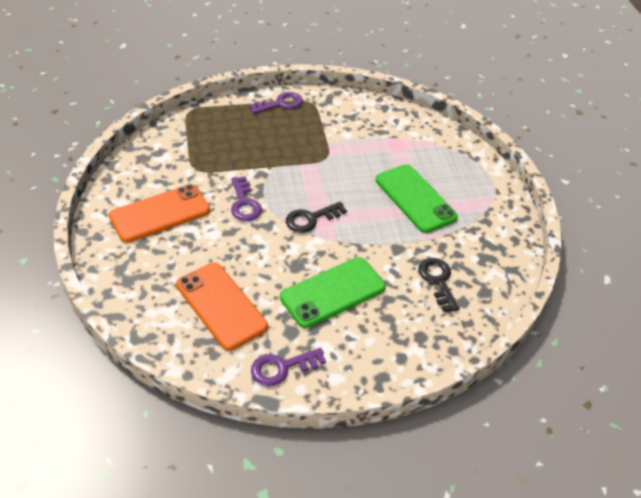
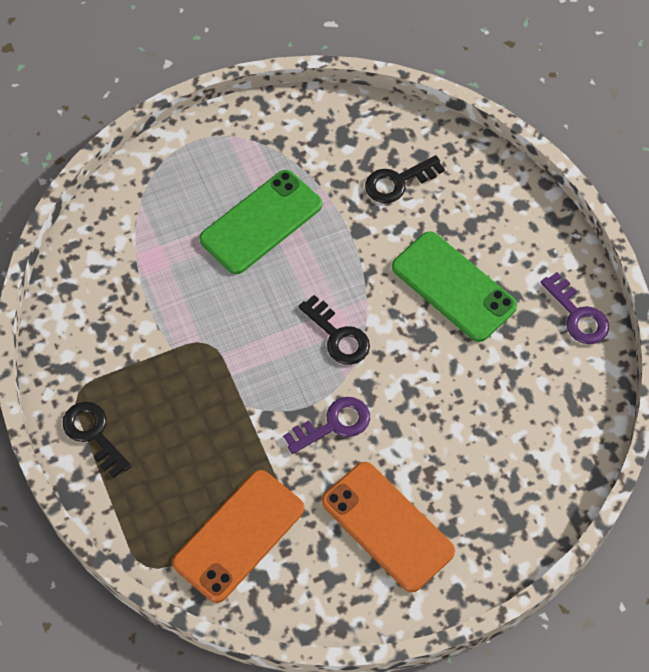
camera: 100 degrees left, 15 degrees up
(221, 305) = (516, 401): orange phone -> orange phone (239, 535)
(280, 104) = (94, 434): purple key -> black key

